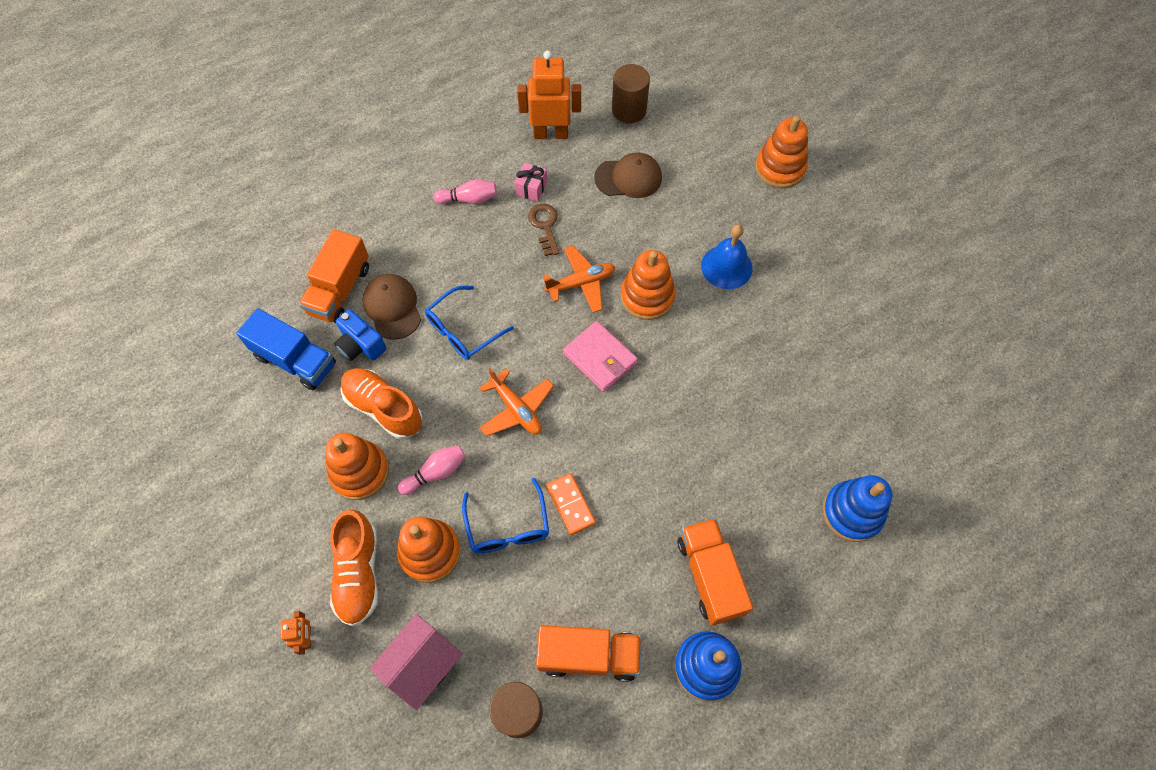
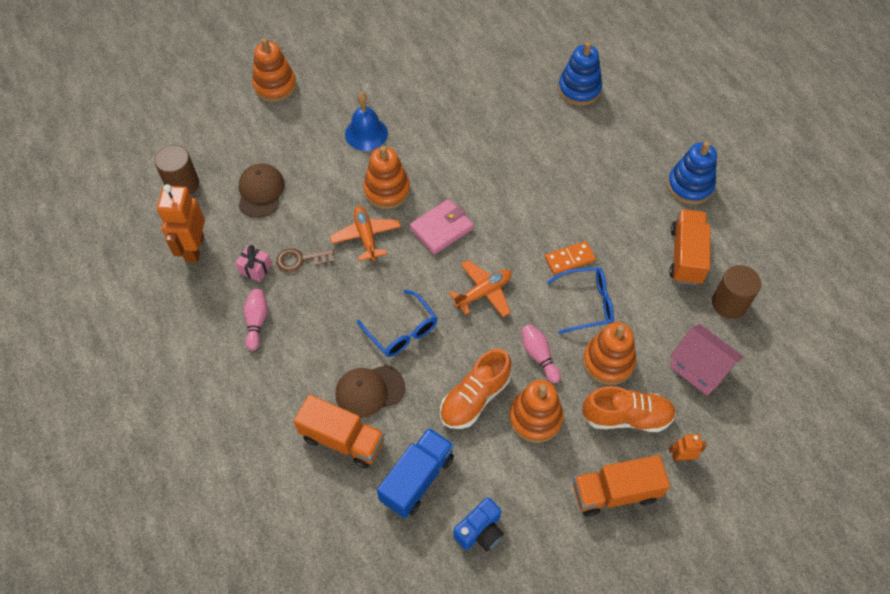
camera: 85 degrees left, 5 degrees down
(361, 345) = (407, 418): blue camera -> blue camera (480, 531)
(710, 576) = (625, 176): orange truck -> orange truck (615, 492)

